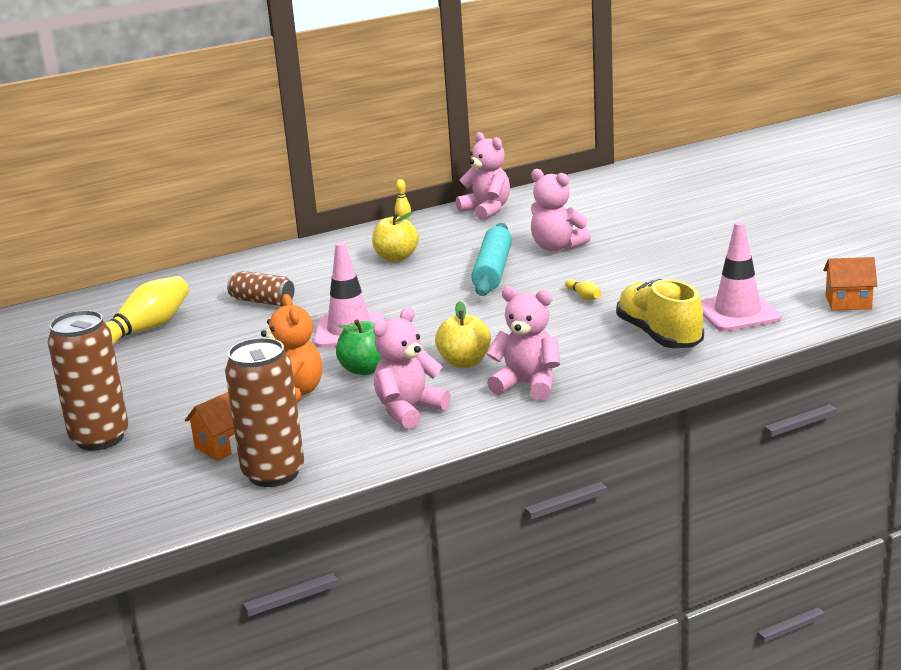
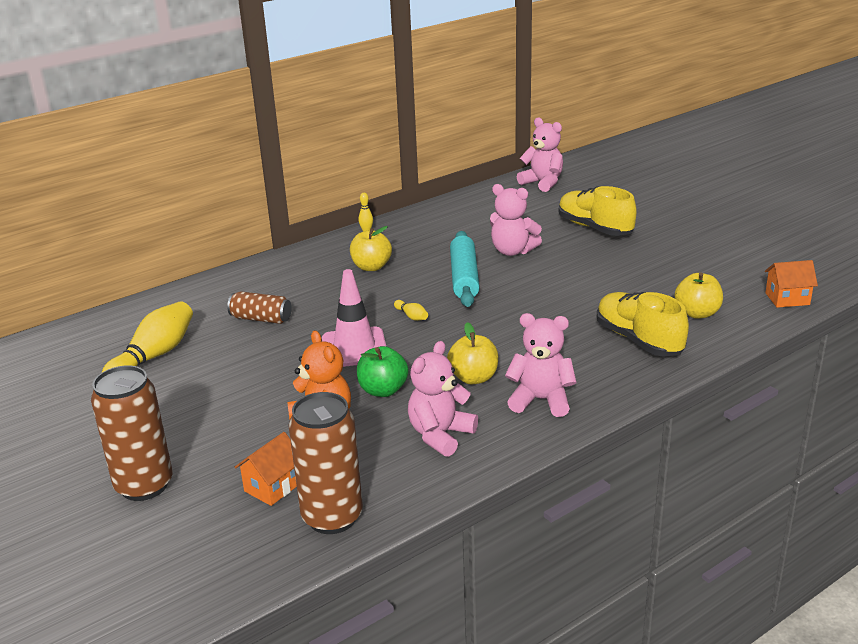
camera: 10 degrees left, 5 degrees up
(486, 210) = (436, 215): pink teddy bear -> pink teddy bear (542, 183)
(584, 296) = (556, 302): yellow bowling pin -> yellow bowling pin (411, 316)
(660, 227) = (594, 228): none -> yellow shoe
(737, 313) = (697, 313): pink traffic cone -> yellow apple

